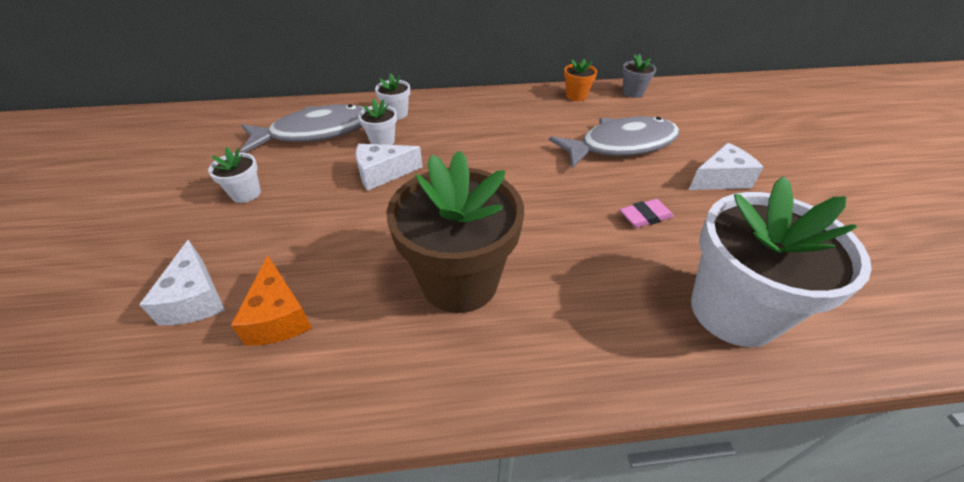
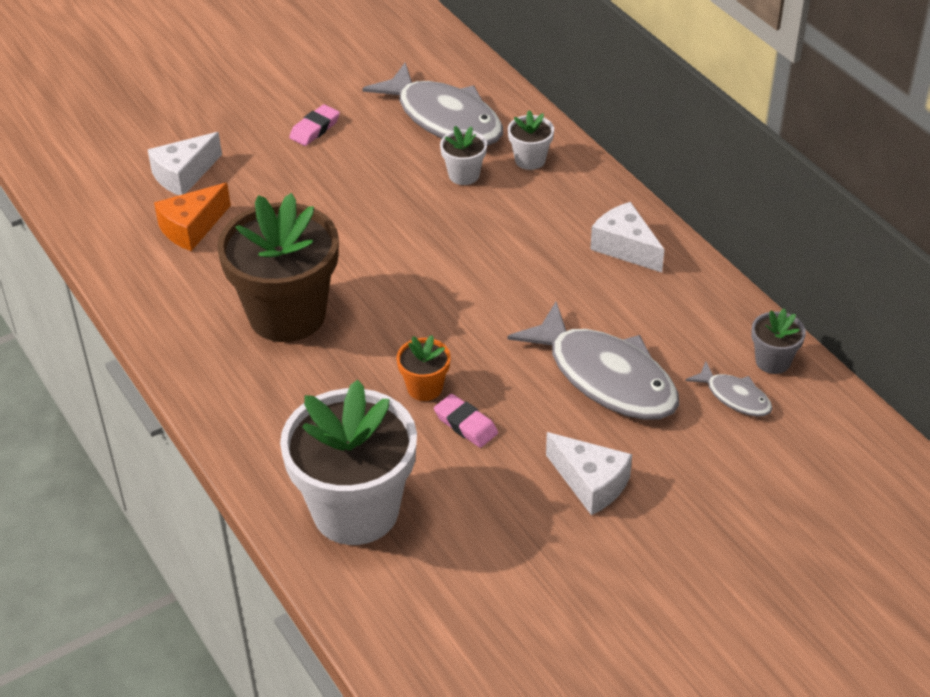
camera: 65 degrees right, 0 degrees up
(246, 194) = (315, 129): white flower pot -> pink eraser
(382, 174) = (406, 201): white cheese -> white cheese (625, 247)
(576, 96) = (711, 304): orange flower pot -> orange flower pot (424, 388)
(657, 110) = (734, 397): none -> grey fish

